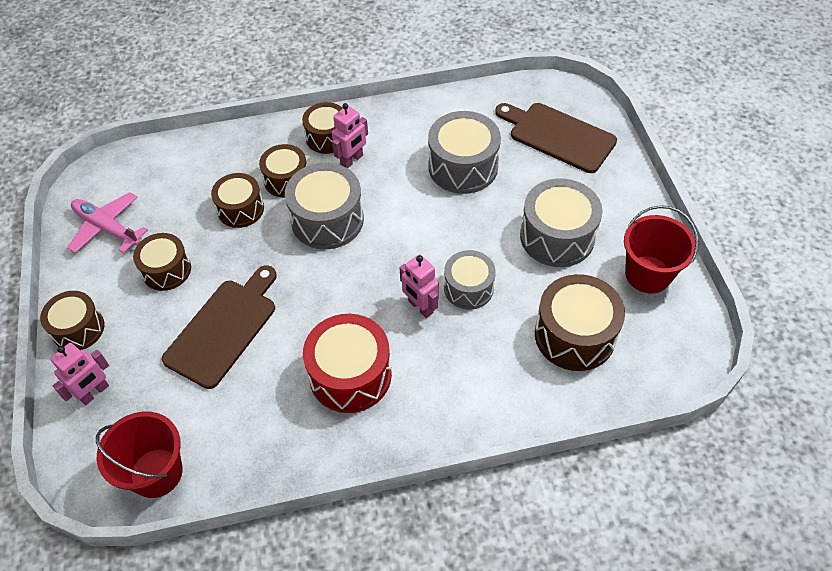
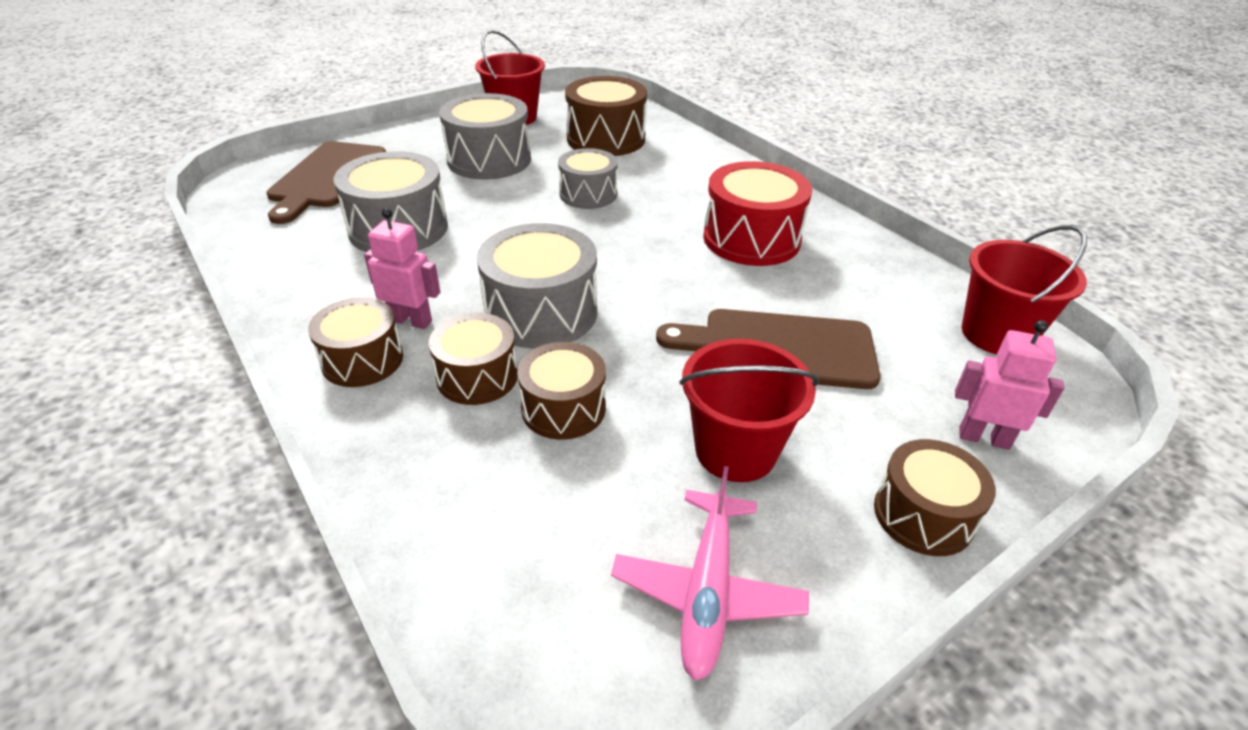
camera: 115 degrees left, 15 degrees down
(166, 270) = (735, 450): brown drum -> red bucket
(420, 307) = (633, 216): pink robot -> none

